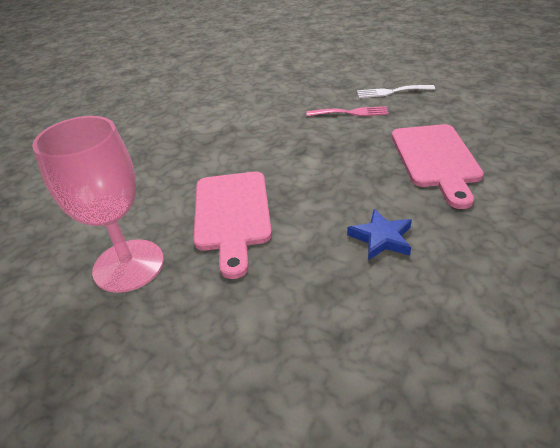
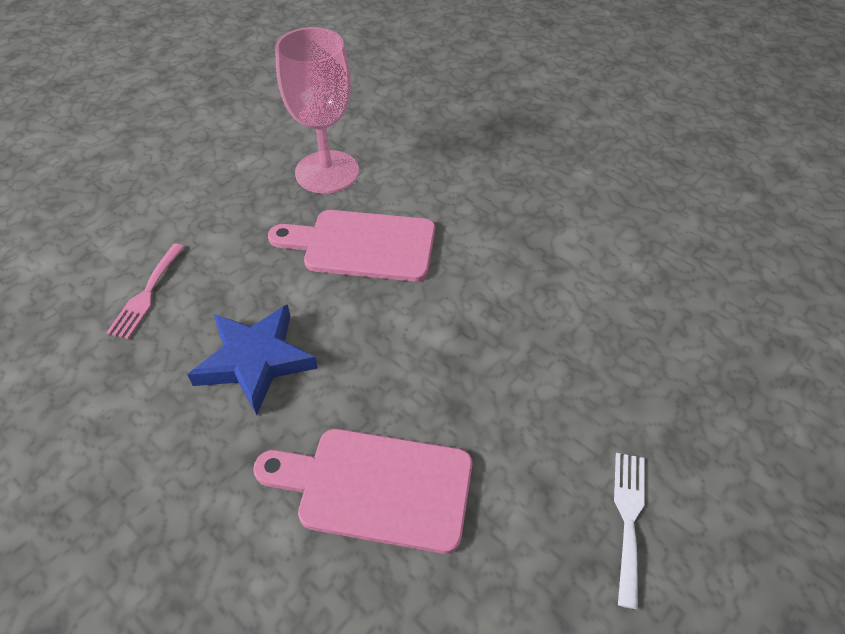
camera: 100 degrees right, 10 degrees up
(351, 113) = (560, 423): pink fork -> pink fork (146, 294)
(381, 238) = (255, 361): blue star -> blue star, size x1.59

